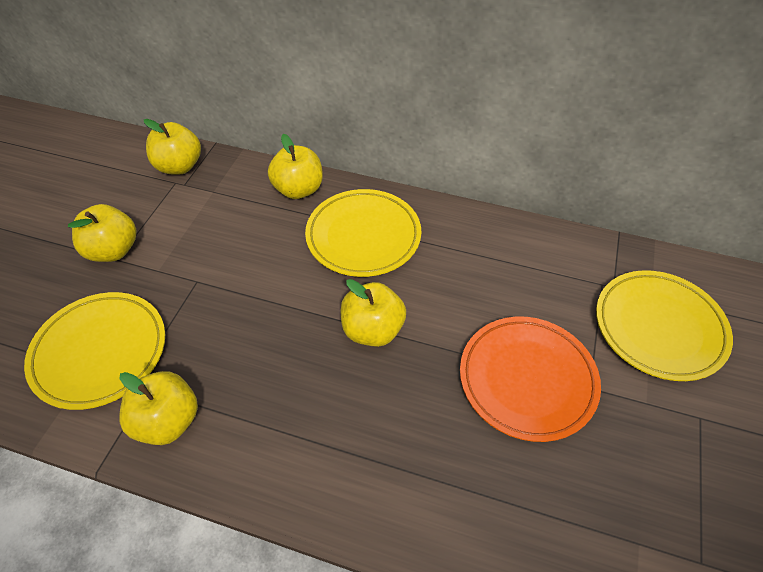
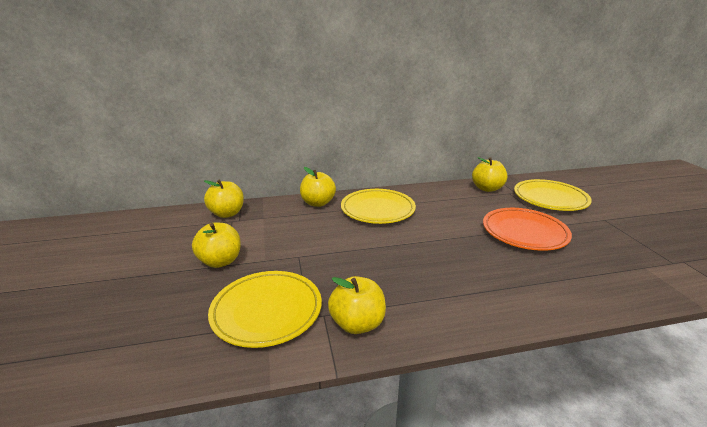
camera: 30 degrees left, 25 degrees down
(372, 330) = (429, 241): yellow apple -> yellow apple (487, 188)

